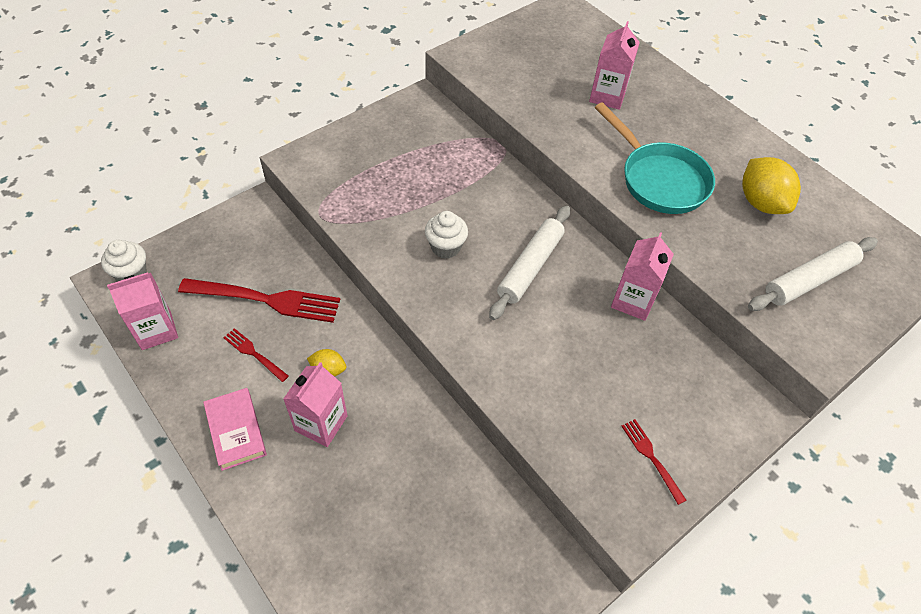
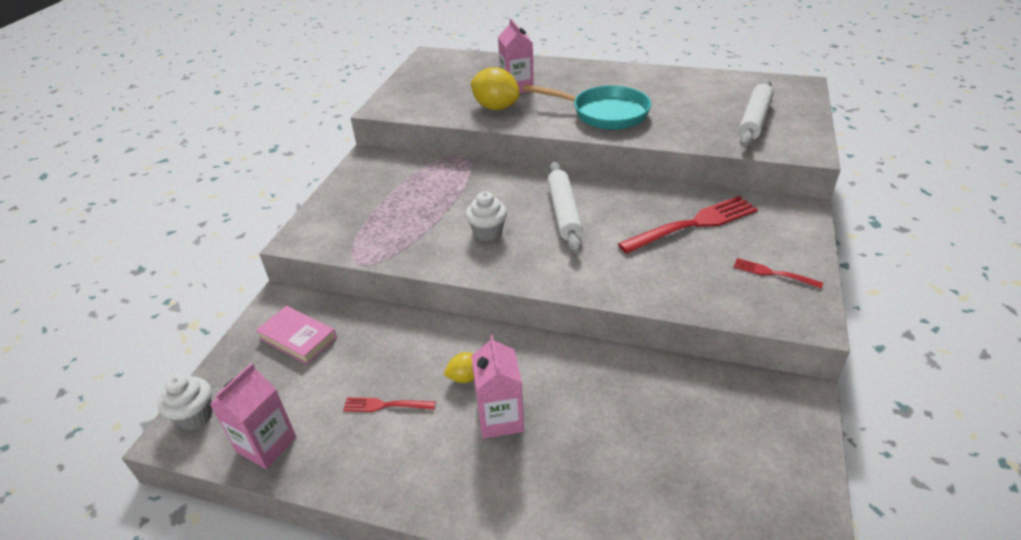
camera: 30 degrees left, 15 degrees down
(236, 431) = (428, 473): pink book -> pink book (298, 338)
(266, 300) = (356, 360): red fork -> red fork (693, 224)
(633, 301) = (655, 195): pink carton -> none
(761, 202) = (679, 97): yellow lemon -> yellow lemon (496, 107)

